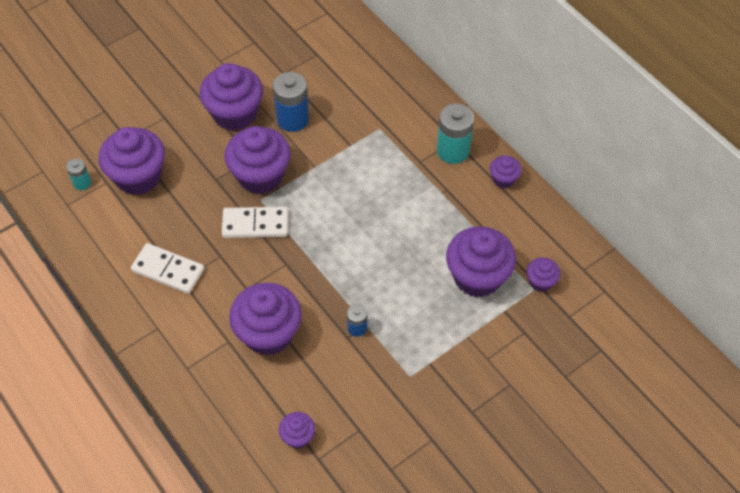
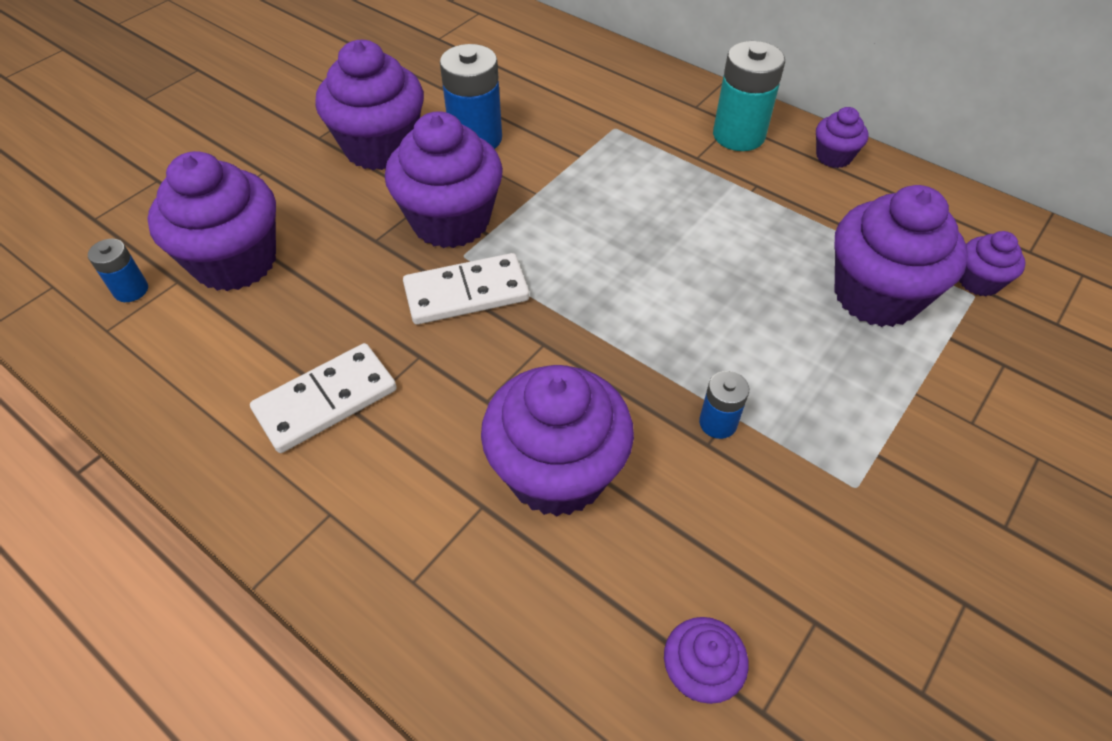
camera: 15 degrees left, 5 degrees down
(82, 183) = (131, 290): turquoise battery -> blue battery
(168, 270) = (326, 400): white domino -> white domino turned 45 degrees counterclockwise

